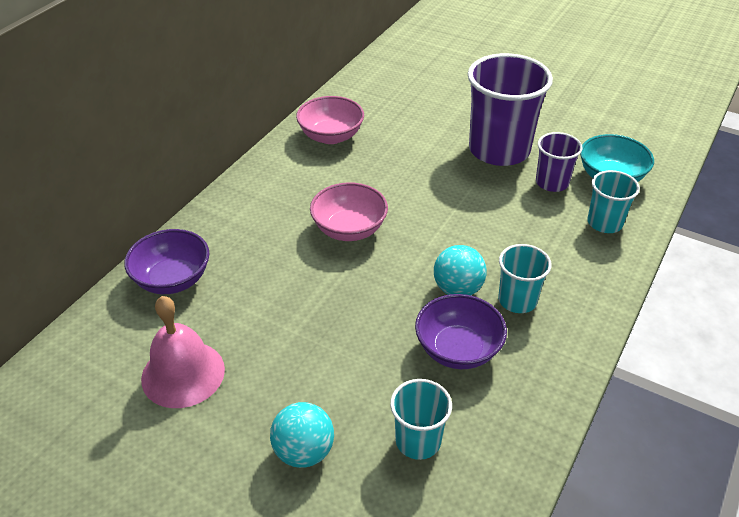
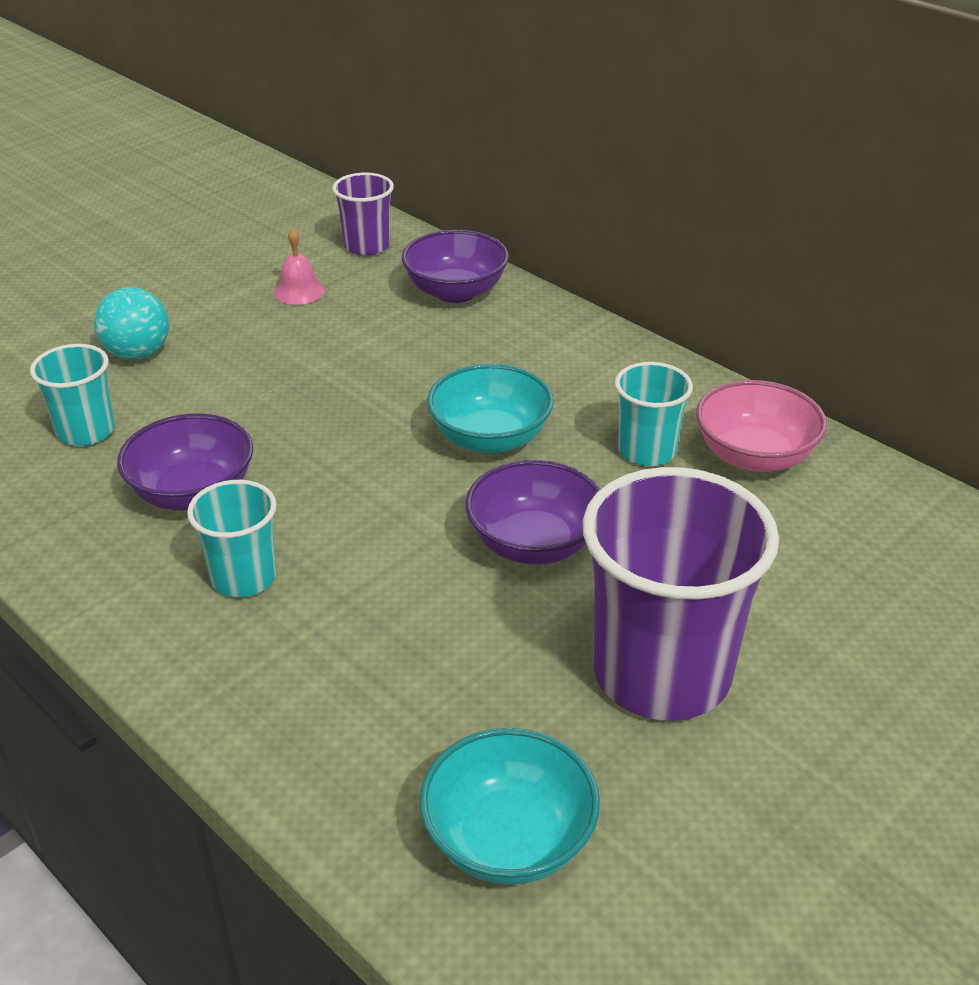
camera: 105 degrees right, 5 degrees down
(183, 373) = (299, 291): pink bell -> pink bell, size x0.53
(349, 229) = (490, 438): pink bowl -> turquoise bowl
(434, 198) = (534, 544): none -> purple bowl
(457, 289) = (304, 519): turquoise ball -> none
(552, 183) = (524, 724): purple cup -> purple cup (367, 246)
(604, 223) = (366, 765): turquoise cup -> turquoise cup (647, 451)

